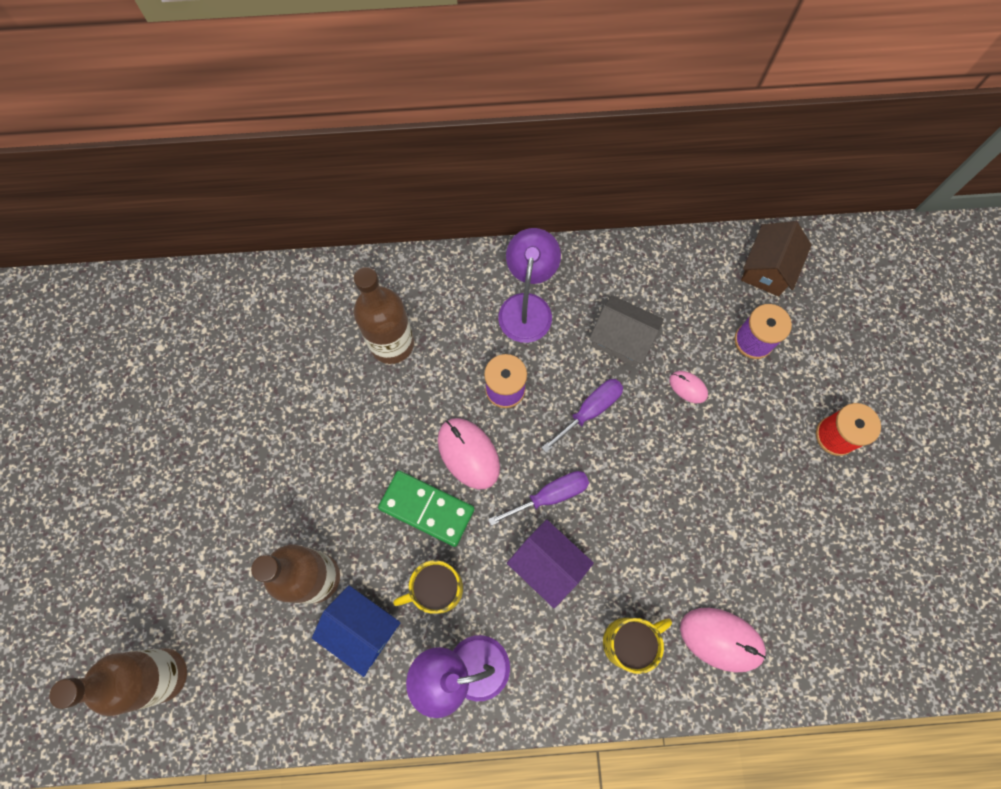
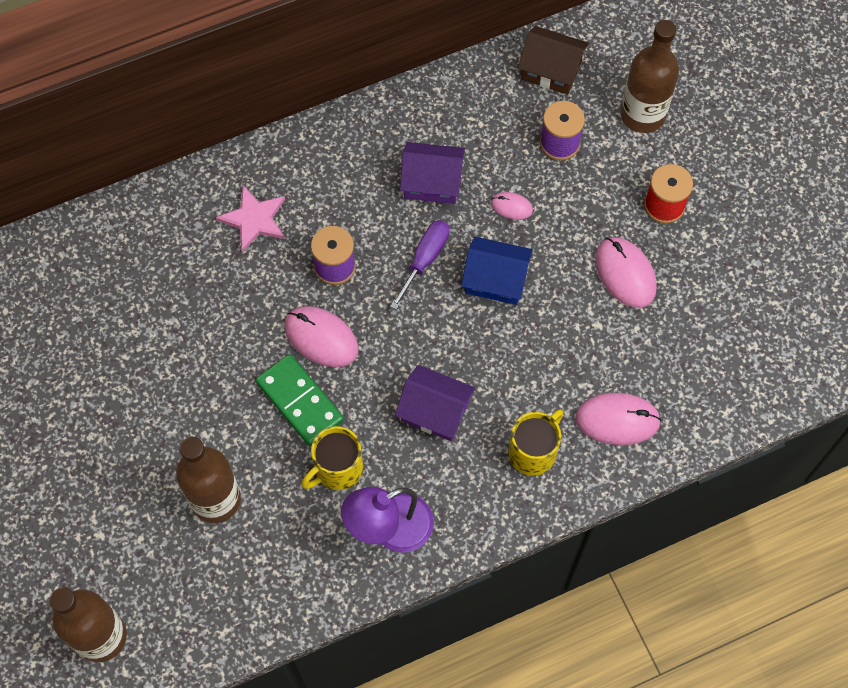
camera: 20 degrees left, 5 degrees down
(362, 629) = (279, 529): blue house -> blue house (495, 279)
(392, 344) = (205, 261): brown bottle -> brown bottle (642, 114)
(426, 509) = (299, 401): green domino -> green domino turned 45 degrees clockwise
(449, 320) = (254, 219): none -> pink star
(527, 306) = (327, 181): purple lamp -> none
(550, 496) = (414, 349): purple screwdriver -> none
(622, 339) = (432, 182): grey house -> purple house
(767, 269) = (551, 70): brown house -> brown house turned 75 degrees counterclockwise
(776, 491) = (625, 273): none -> pink mouse

